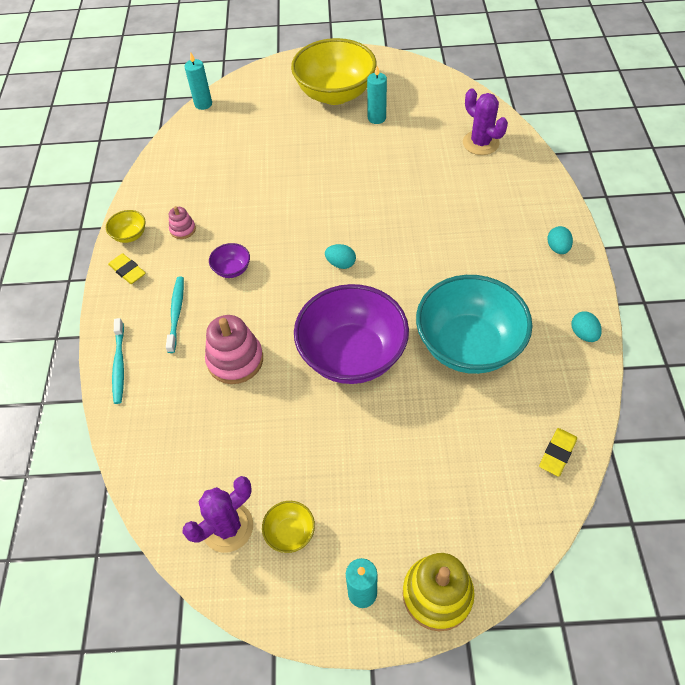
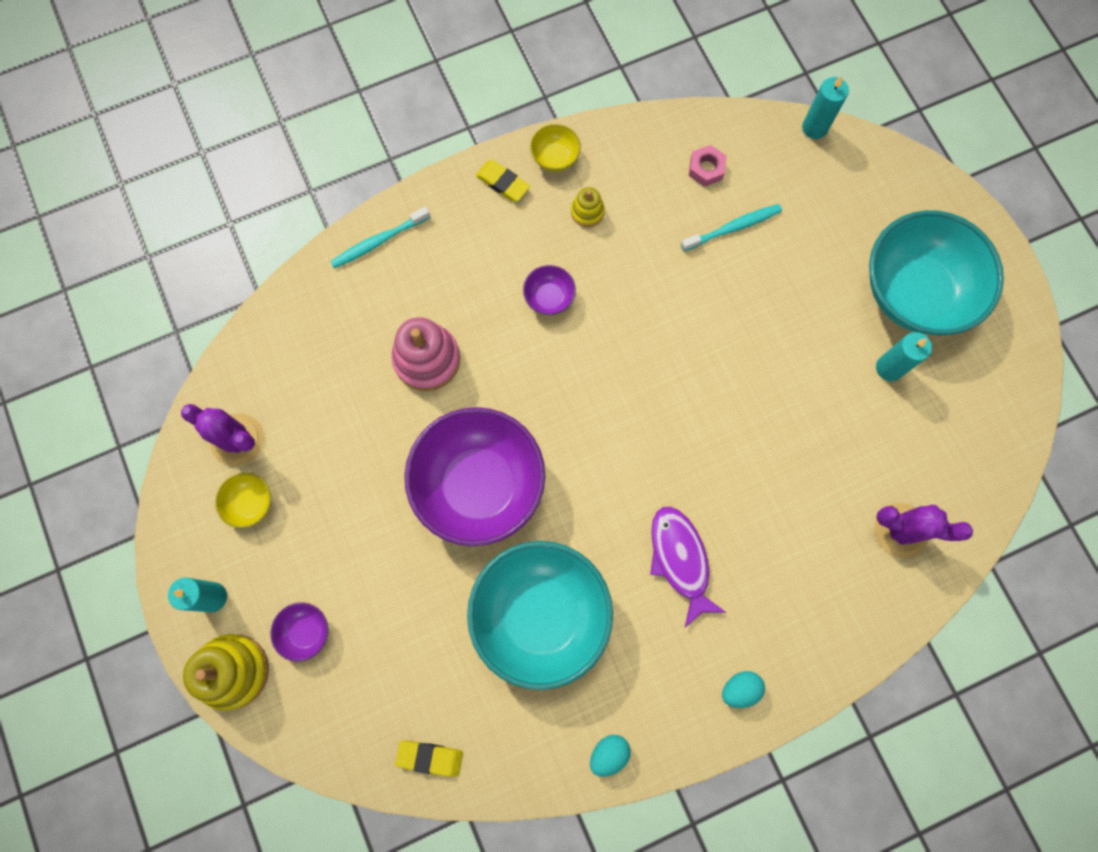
camera: 65 degrees right, 20 degrees up
(127, 271) = (502, 183): yellow eraser -> yellow eraser turned 75 degrees counterclockwise
(176, 313) = (465, 266): turquoise toothbrush -> turquoise toothbrush (732, 228)
(183, 229) = (587, 212): pink stacking toy -> yellow stacking toy
(195, 160) = (706, 169): none -> pink nut
(335, 94) = (914, 292): yellow bowl -> turquoise bowl
(341, 264) = (606, 420): turquoise egg -> none
(422, 520) = (305, 631): none -> purple bowl
(458, 253) = (680, 560): none -> purple fish
(480, 143) = (900, 530): purple cactus -> purple cactus turned 75 degrees clockwise

